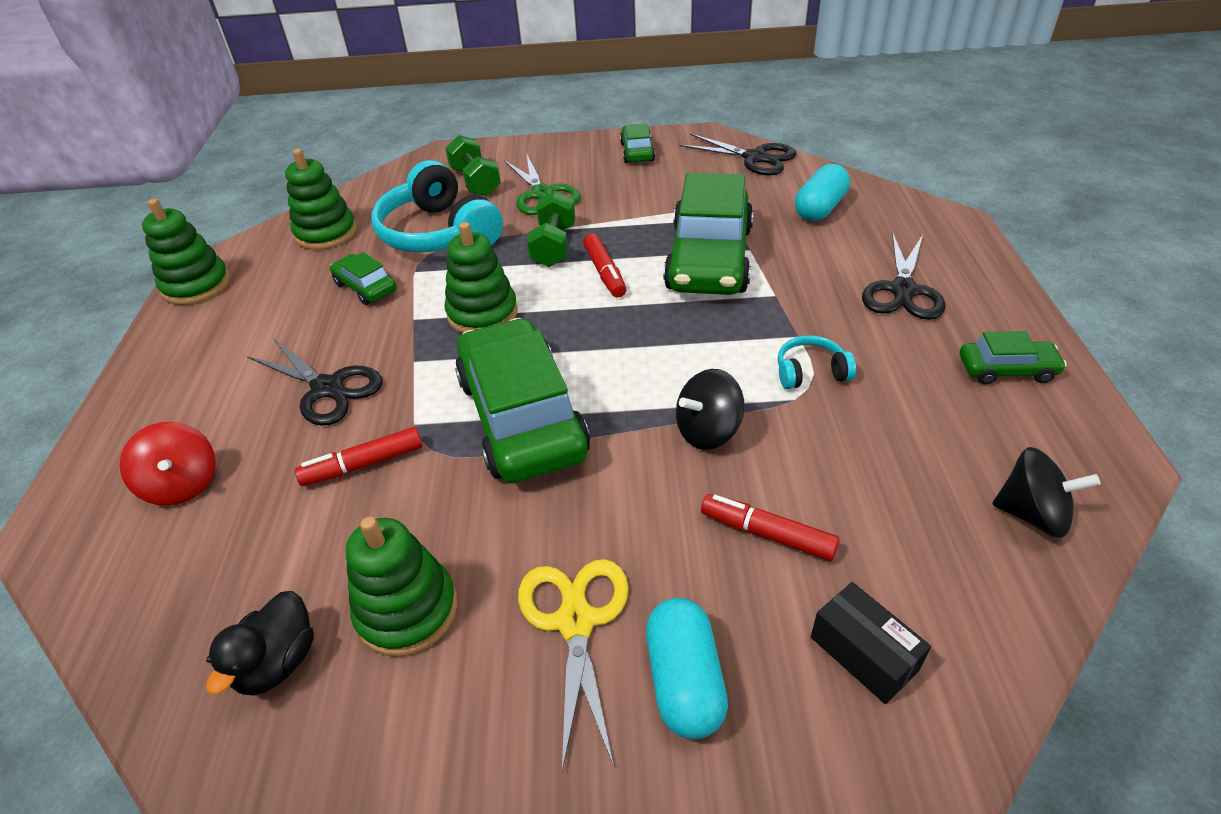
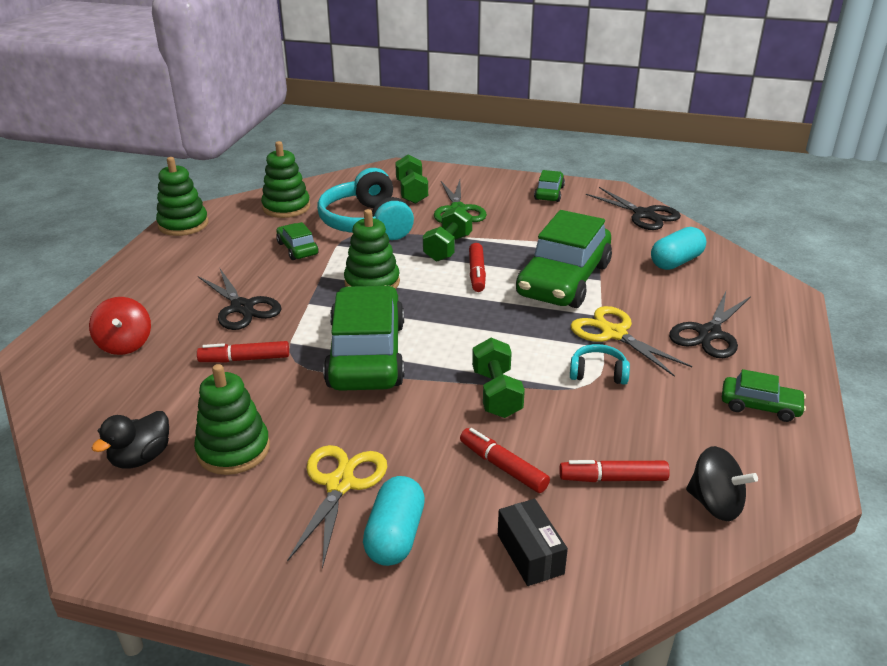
camera: 15 degrees right, 10 degrees down
(708, 431) = (496, 393): black spinning top -> green dumbbell
(801, 315) = (614, 333): none -> yellow scissors
(902, 513) = (613, 479): none -> red marker

